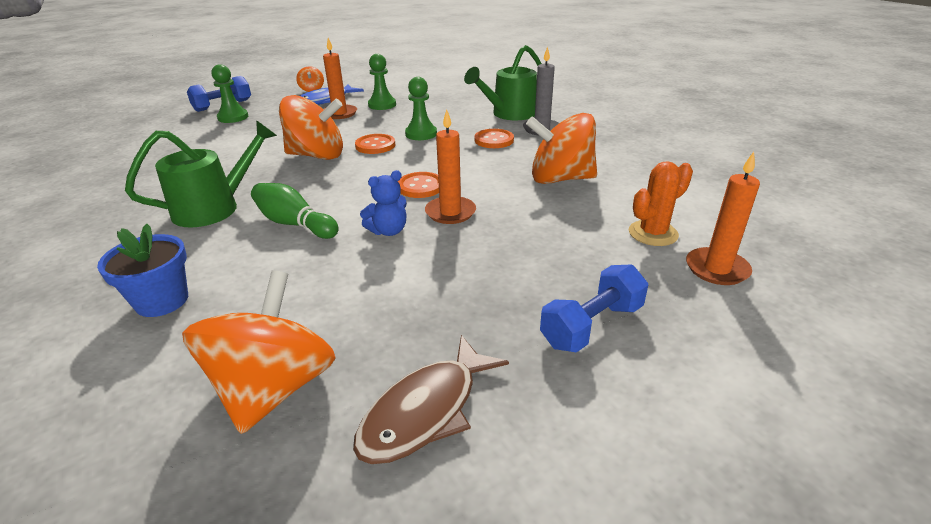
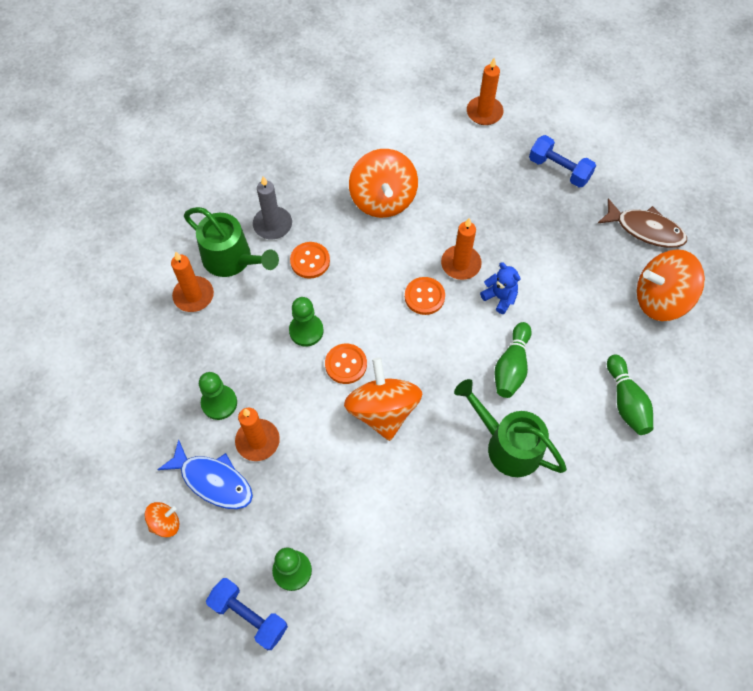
camera: 105 degrees left, 30 degrees up
(162, 301) = (626, 401): blue flower pot -> green bowling pin
(481, 102) = (193, 295): none -> orange candle
(653, 233) = (452, 141): orange cactus -> none

